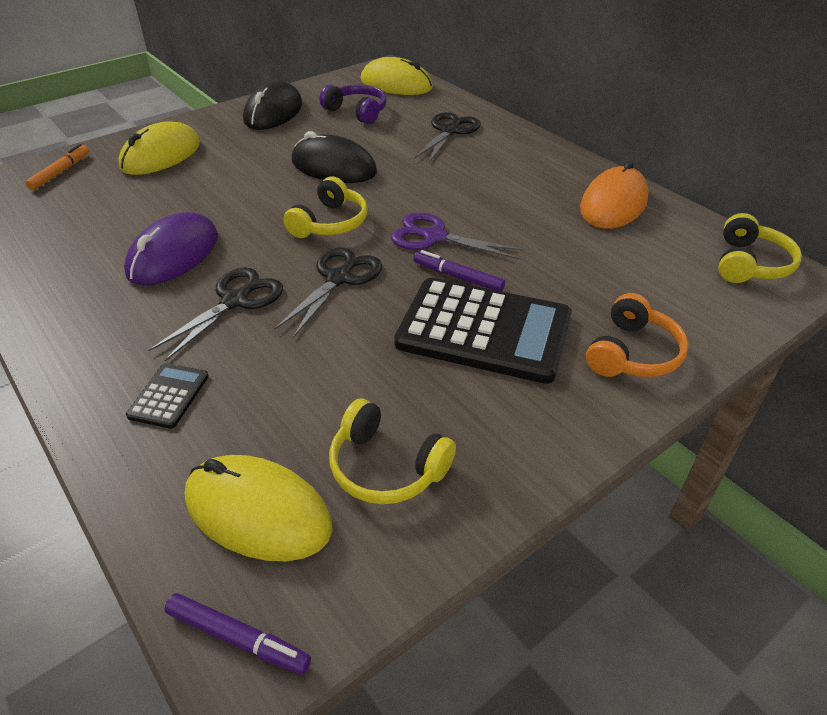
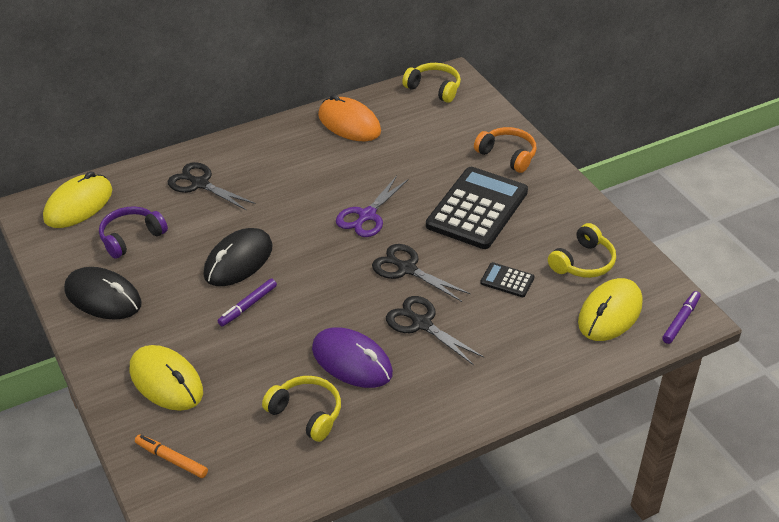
camera: 80 degrees left, 0 degrees up
(169, 396) = (516, 354): black calculator -> black calculator (507, 280)
(330, 223) = (330, 269): yellow headphones -> yellow headphones (306, 413)
(458, 277) = (418, 211): purple marker -> purple marker (248, 306)

